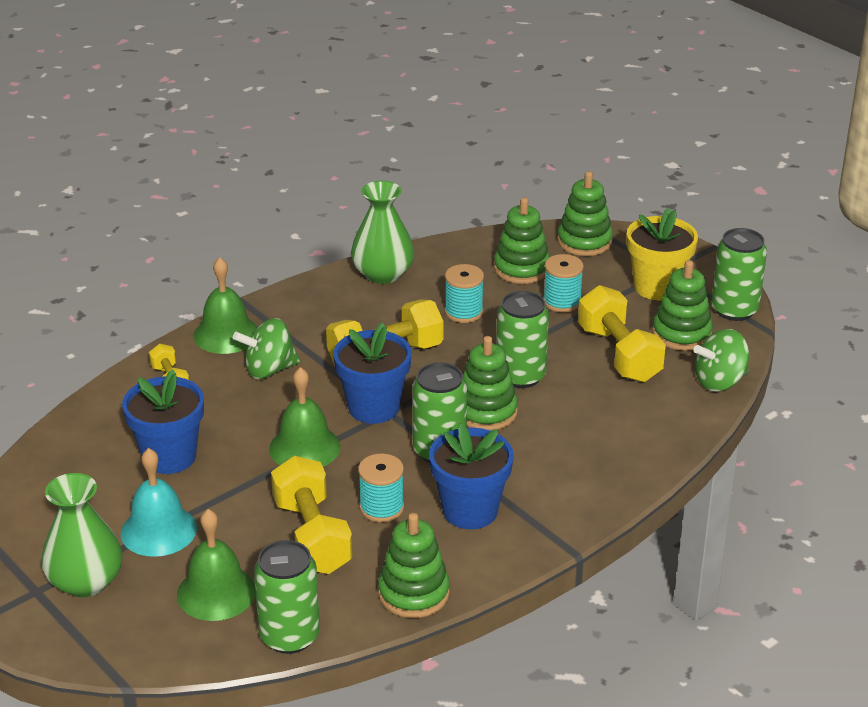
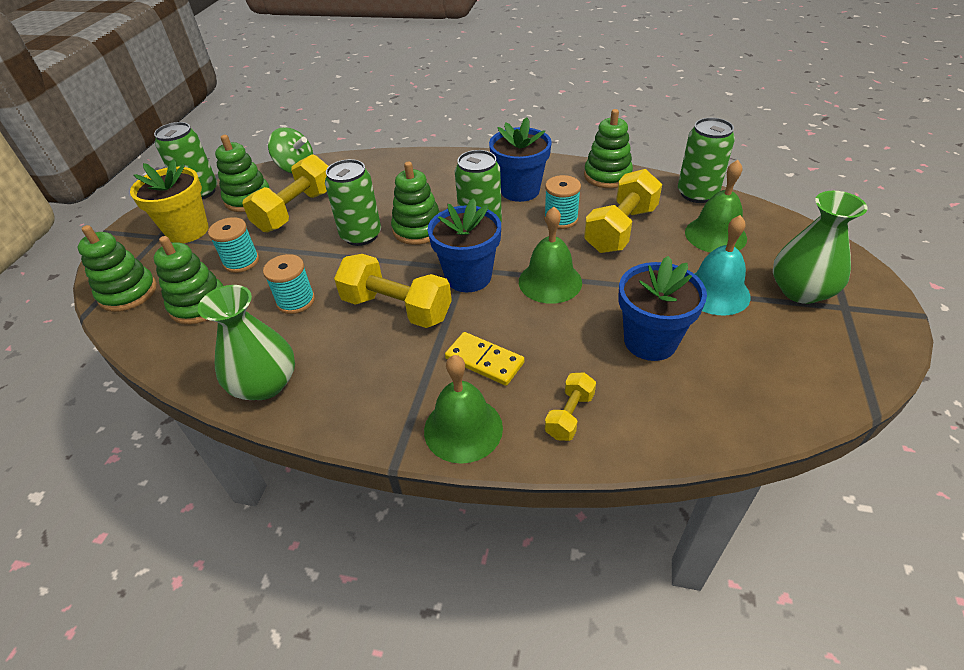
camera: 125 degrees left, 10 degrees up
(269, 370) = (484, 361): green spinning top -> yellow domino

